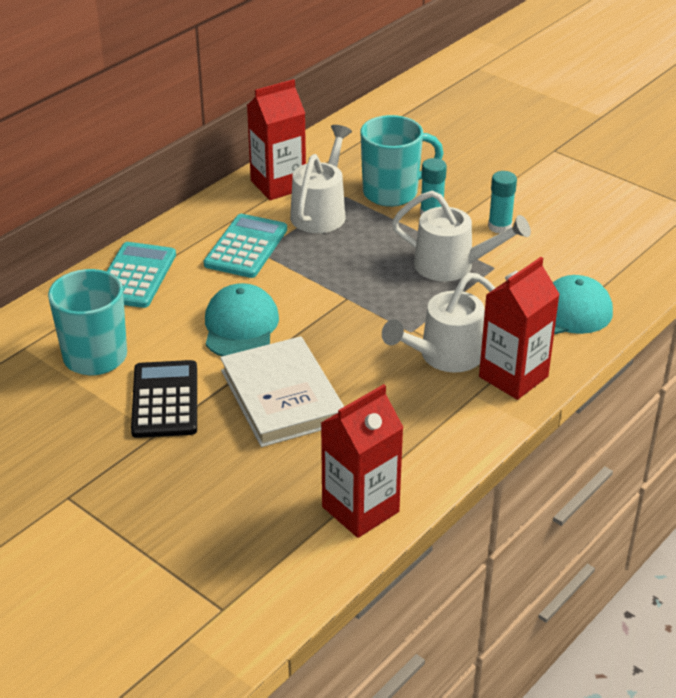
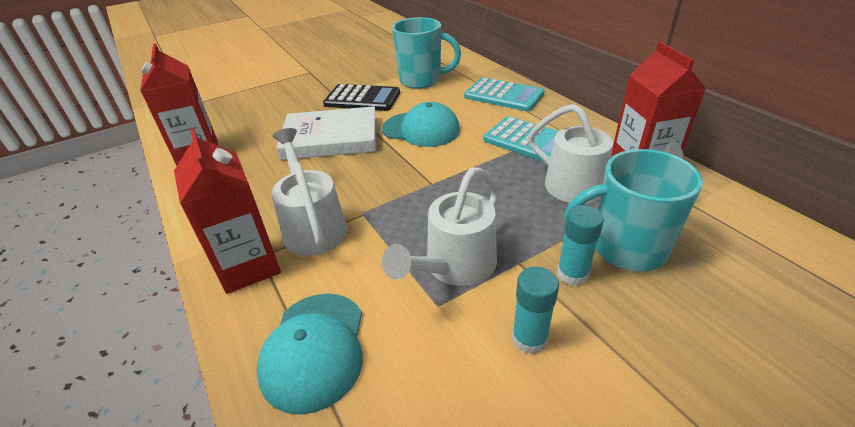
camera: 110 degrees right, 0 degrees up
(392, 193) = (625, 248): turquoise mug -> turquoise mug turned 90 degrees clockwise

